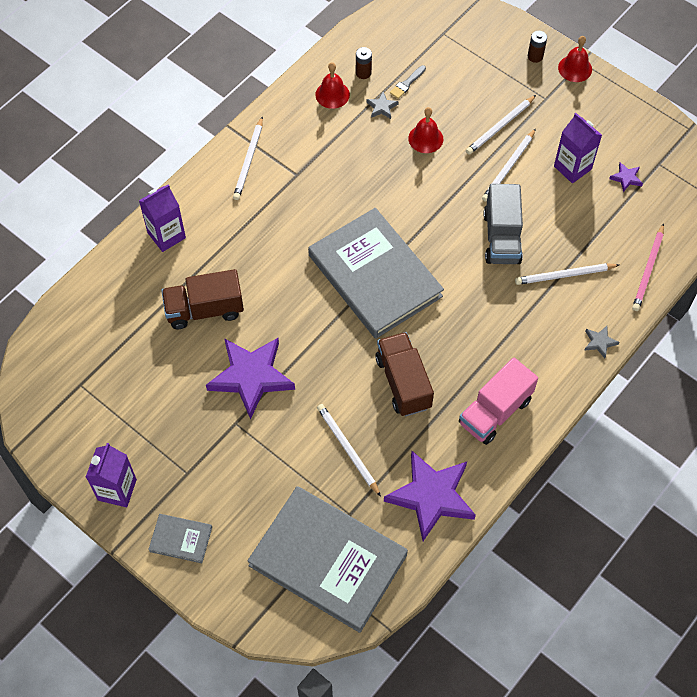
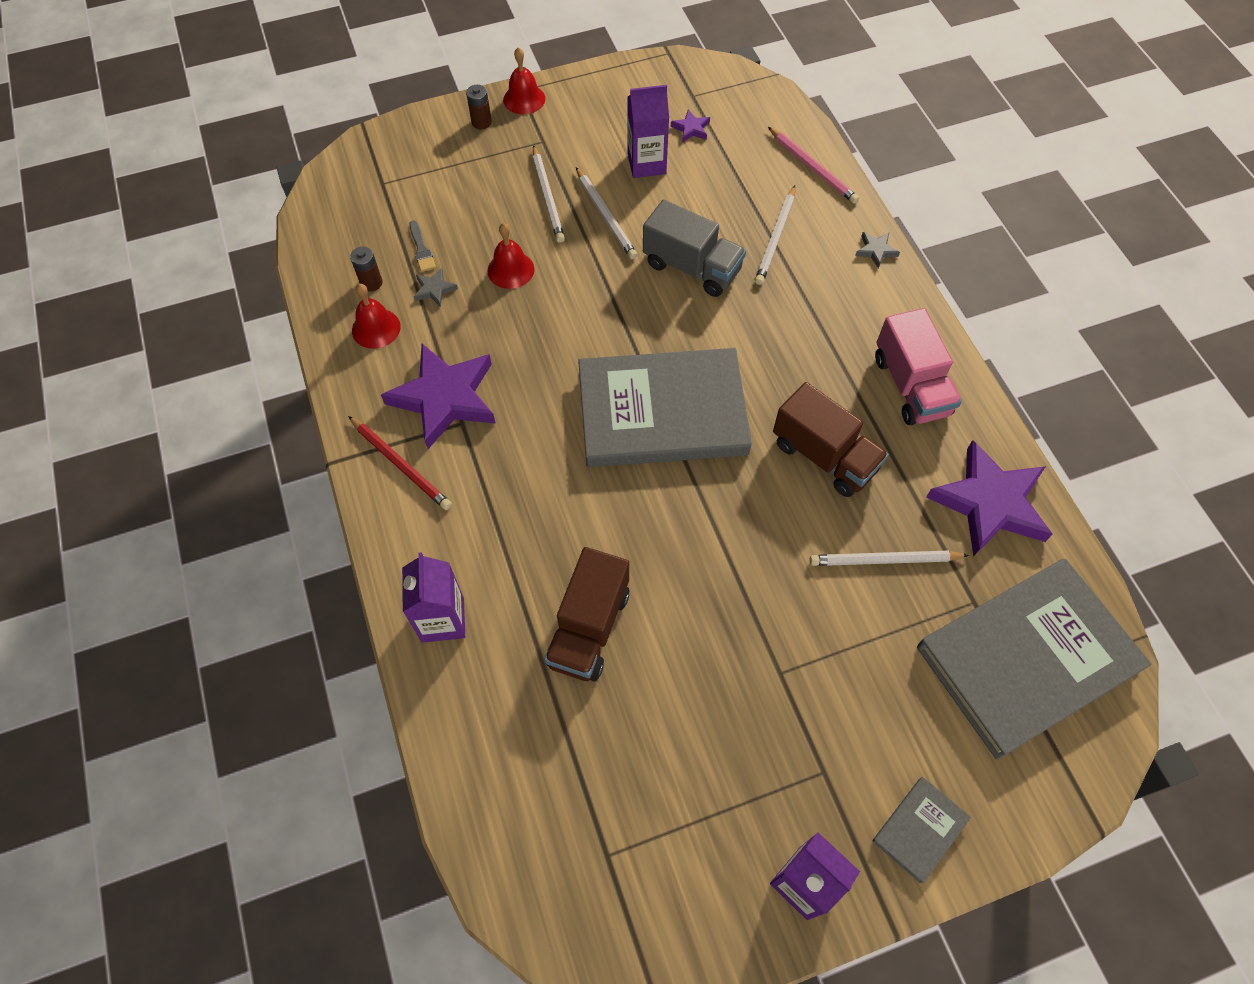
camera: 60 degrees left, 0 degrees up
(249, 160) = (401, 465): white pencil -> red pencil
(251, 377) = (722, 620): purple star -> purple star (444, 398)
(403, 382) = (824, 456): brown truck -> brown truck turned 150 degrees counterclockwise

